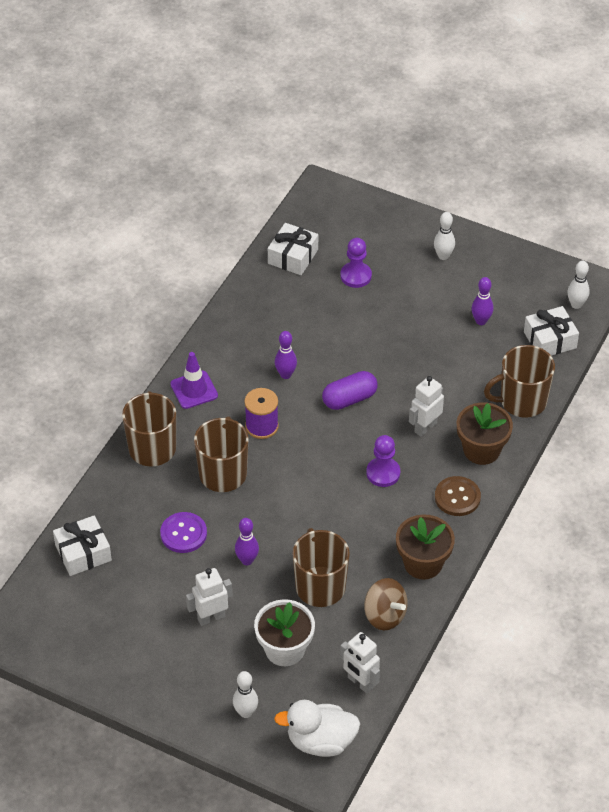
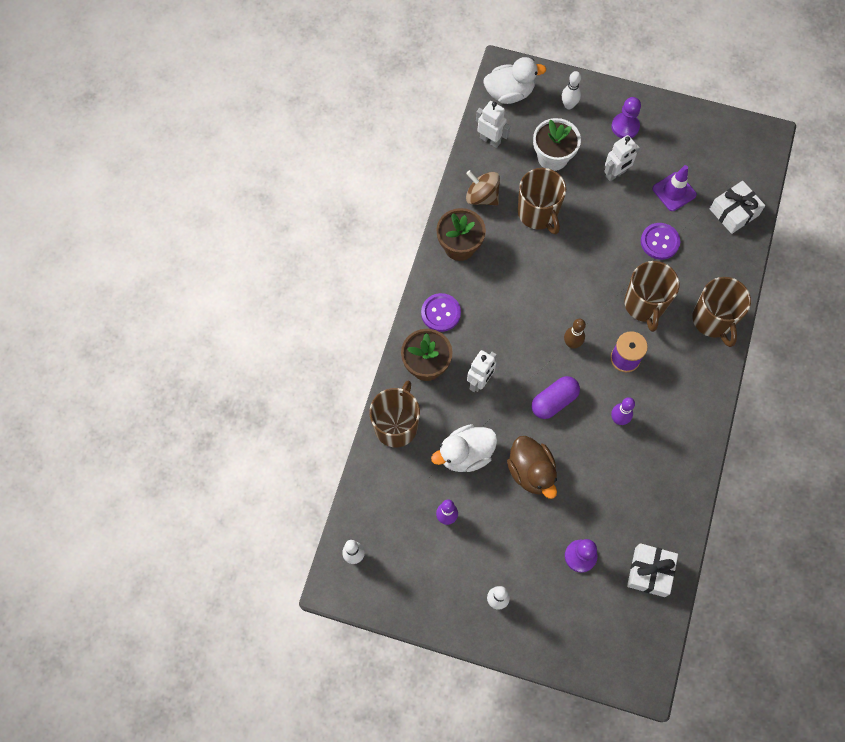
camera: 170 degrees right, 20 degrees up
(194, 390) = (697, 388): purple traffic cone -> purple traffic cone (674, 192)
(247, 560) = (601, 226): purple bowling pin -> none
(316, 447) = (572, 343): none -> brown bowling pin
(383, 473) = (508, 327): purple pawn -> purple pawn (625, 126)
(388, 344) = (531, 472): none -> brown duck
(452, 367) = (465, 454): none -> white duck
(457, 497) = (441, 313): brown button -> purple button
(522, 401) = (396, 425): brown mug -> brown mug turned 45 degrees counterclockwise
(550, 340) = (377, 504): white gift -> none

